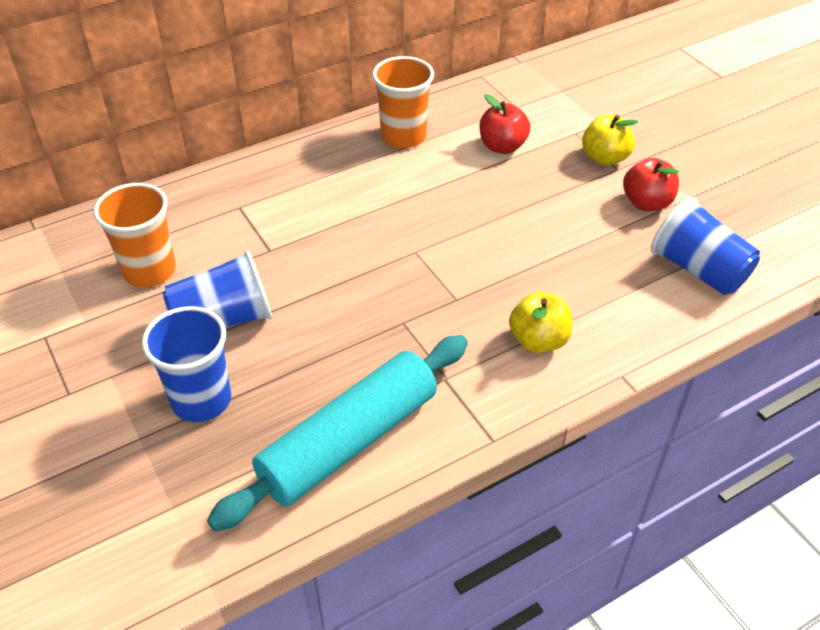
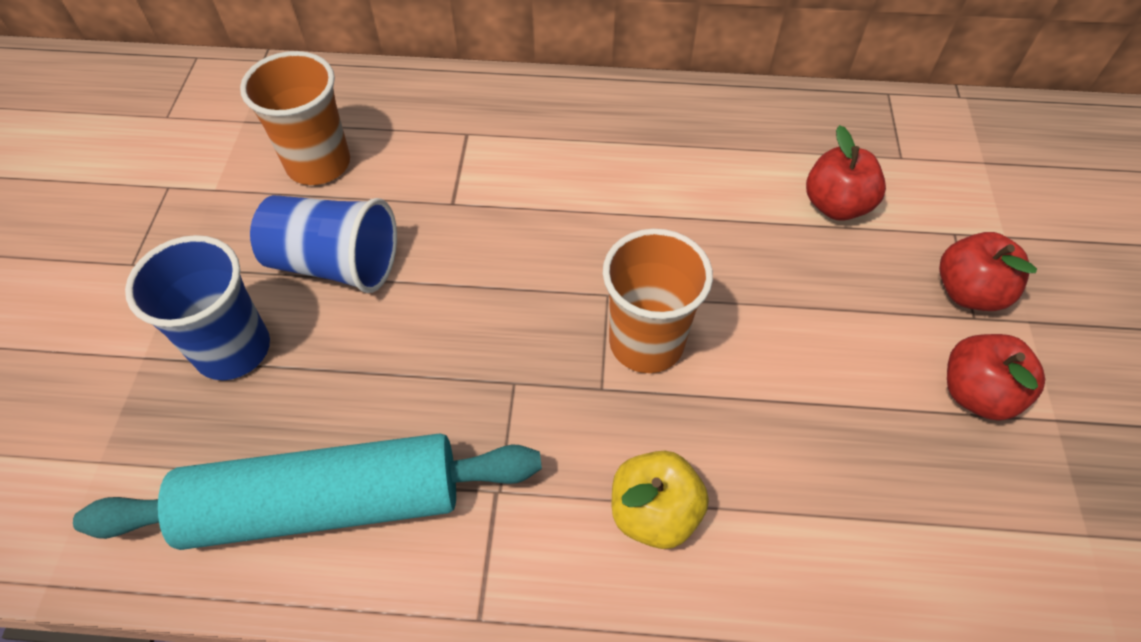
camera: 35 degrees right, 10 degrees up
(403, 136) = (721, 132): orange cup -> orange cup (646, 342)
(605, 158) = (968, 292): yellow apple -> red apple
(698, 270) = (973, 545): blue cup -> none

